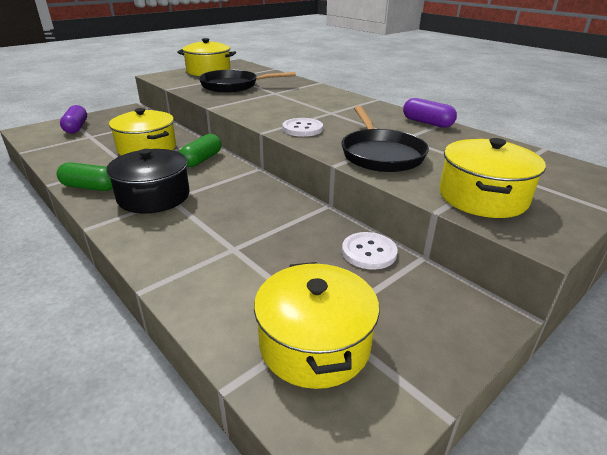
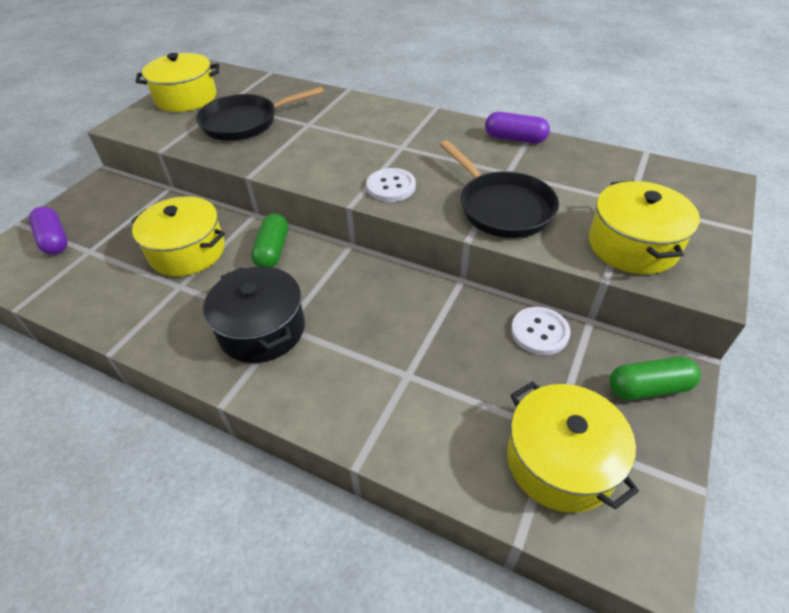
camera: 20 degrees left, 15 degrees up
(90, 187) = (170, 340): green capsule -> green capsule (648, 388)

